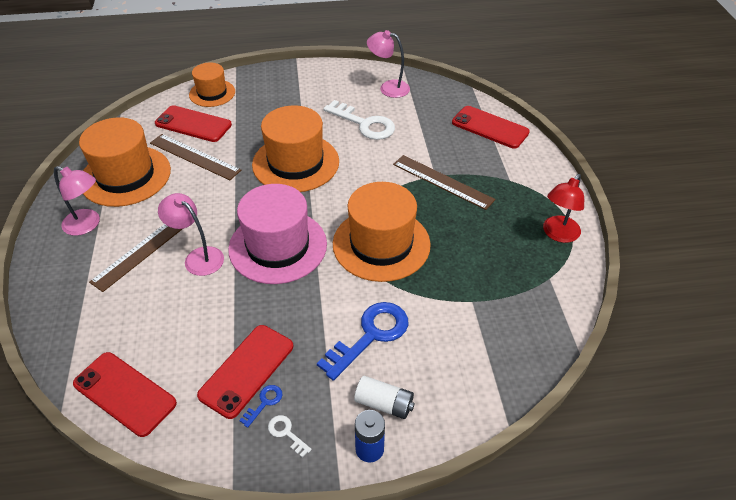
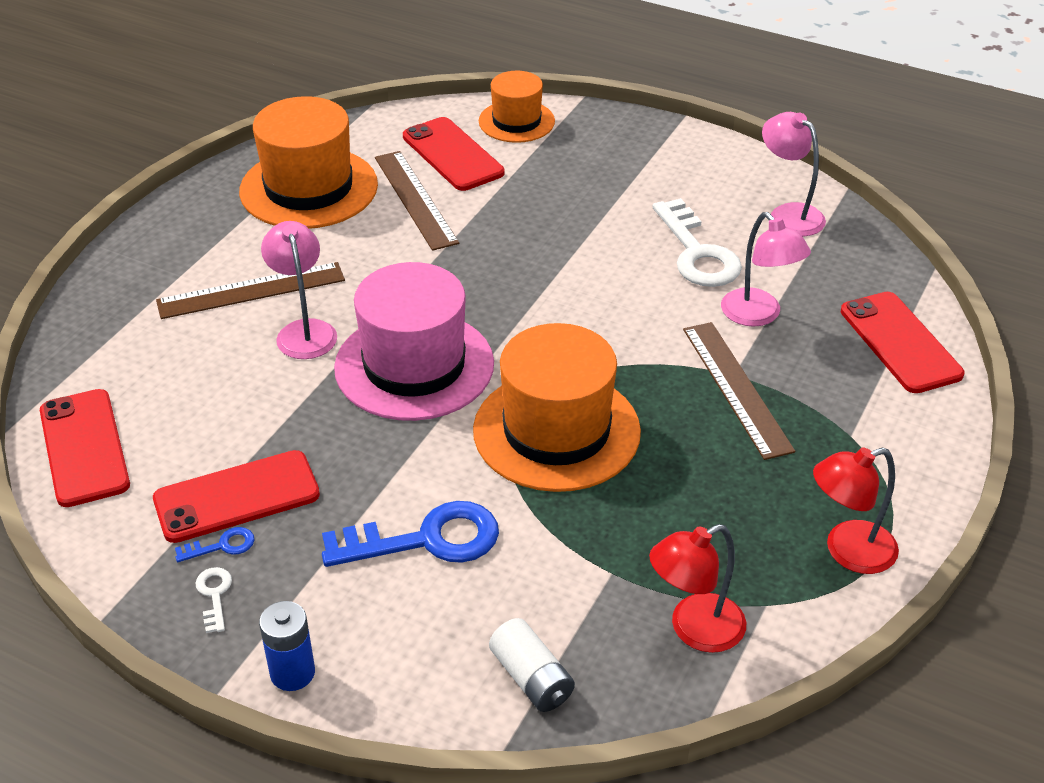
camera: 35 degrees right, 5 degrees down
(87, 225) = (213, 230): pink lamp -> pink lamp (758, 315)
(295, 163) = (542, 266): orange hat -> none
(384, 404) = (362, 632): white battery -> white battery (531, 678)
(532, 307) = (694, 629): none -> red lamp

